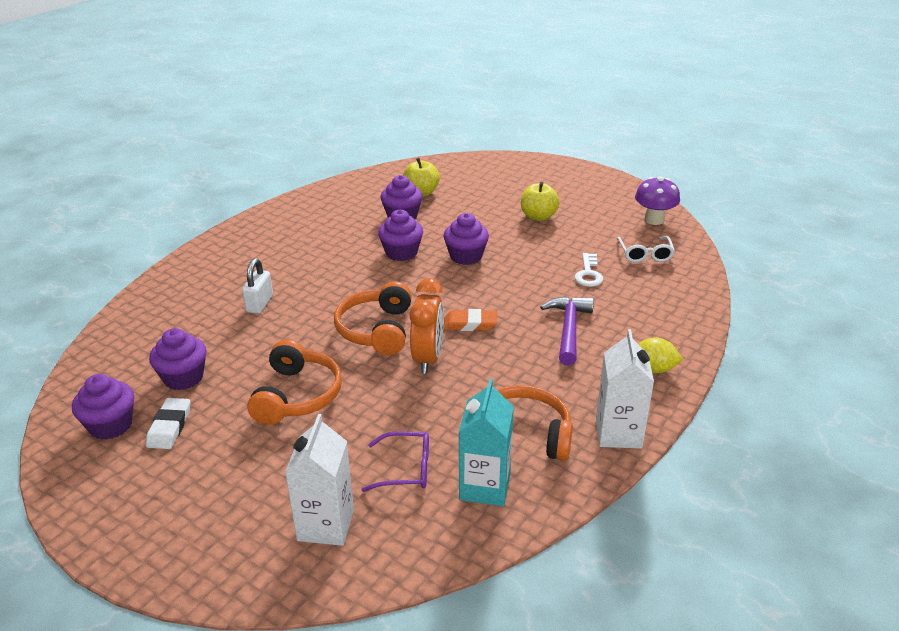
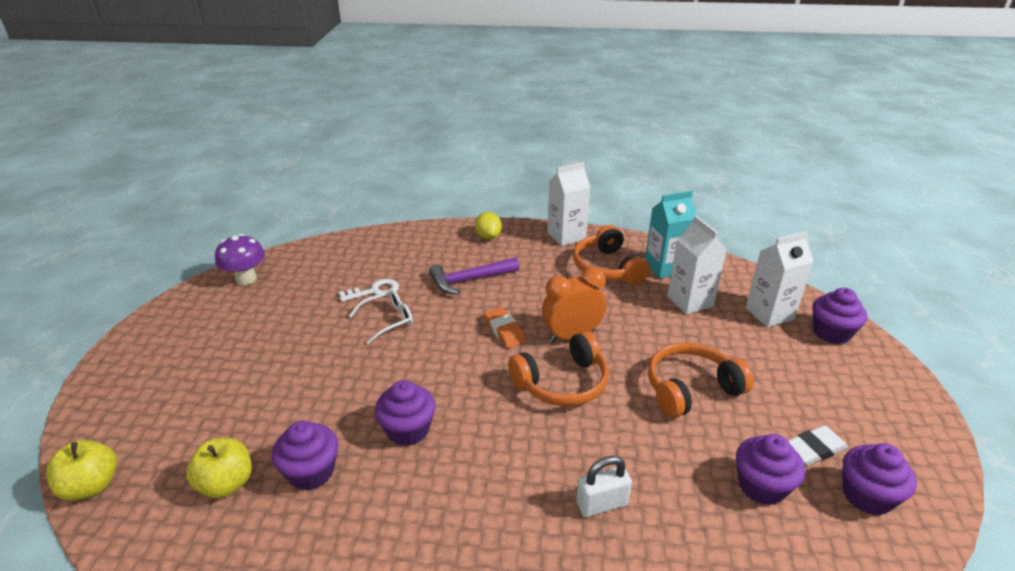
camera: 120 degrees left, 0 degrees up
(405, 469) = (690, 301): purple glasses -> white carton
(466, 256) = (386, 375): purple cupcake -> purple cupcake (831, 333)
(538, 216) = (266, 352): yellow apple -> yellow apple (91, 486)
(645, 254) = (321, 271): white glasses -> white glasses (388, 320)

